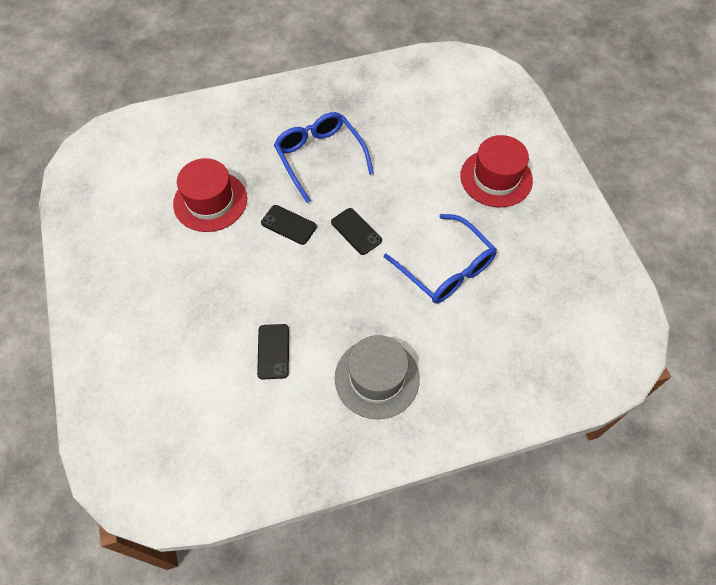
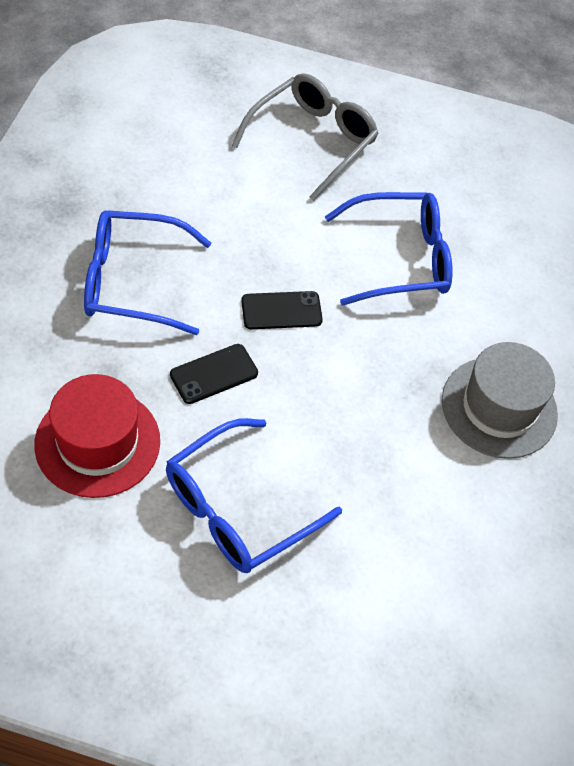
camera: 65 degrees left, 5 degrees down
(212, 282) = (237, 509): none -> blue glasses
(273, 351) = (394, 493): black phone -> none
(496, 178) = (312, 141): red hat -> grey glasses

